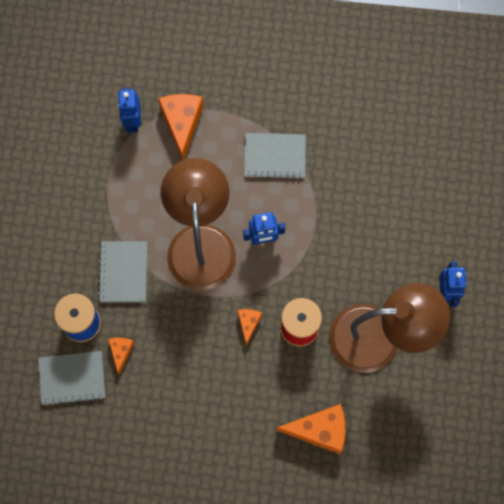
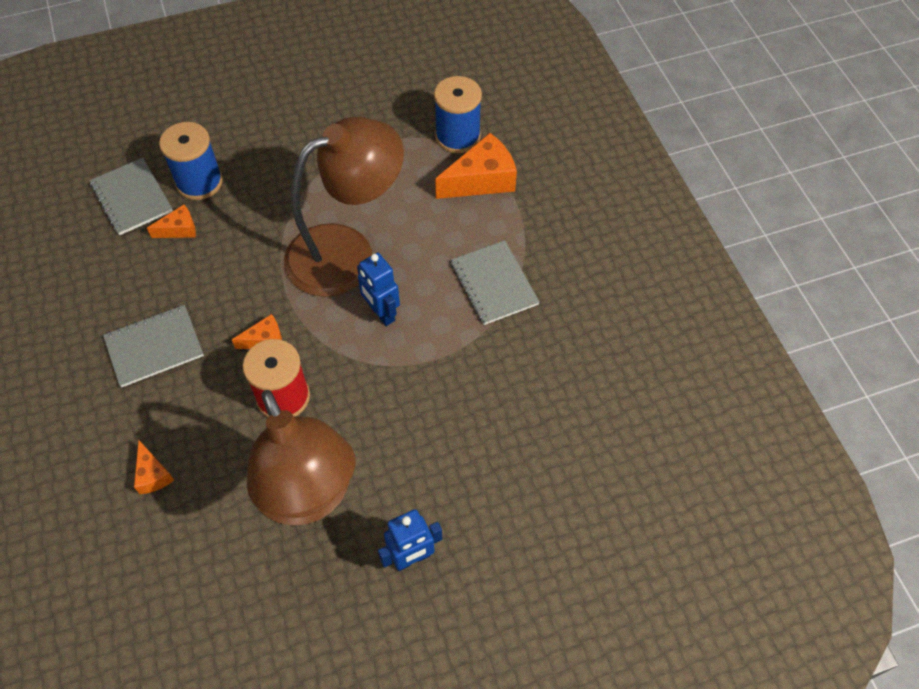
camera: 65 degrees right, 15 degrees down
(123, 272) = (276, 195): grey notebook -> grey notebook (154, 347)
(132, 122) = (457, 136): blue robot -> blue spool
(319, 430) = (153, 474): orange cheese -> orange cheese, size x0.53

